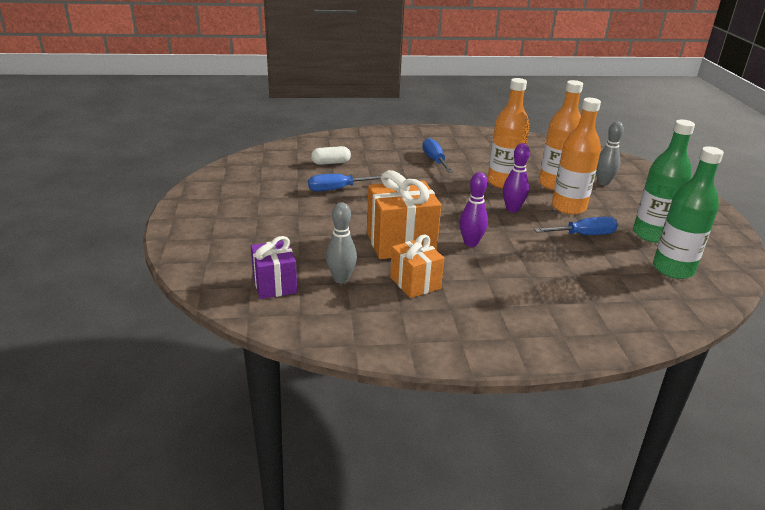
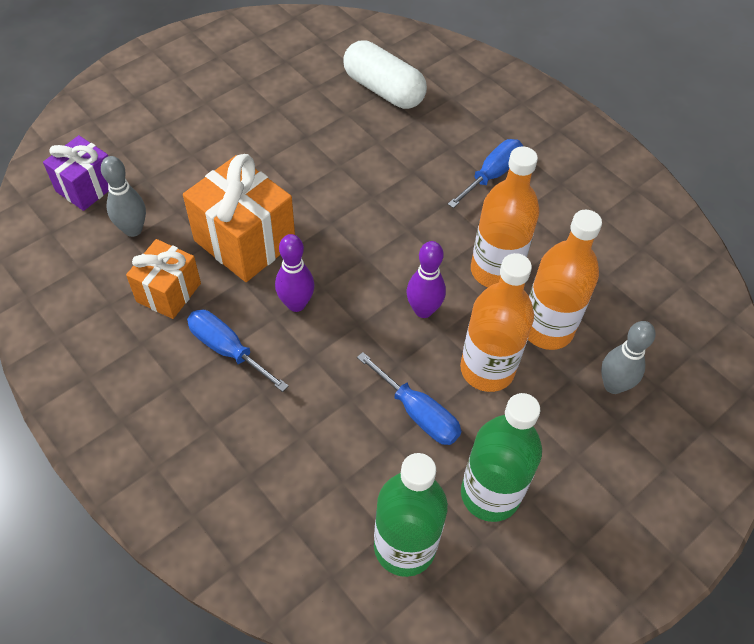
camera: 55 degrees right, 25 degrees up
(331, 163) = (383, 90): white capsule -> white capsule, size x1.70
(337, 189) = (322, 129): blue screwdriver -> blue screwdriver (227, 349)

